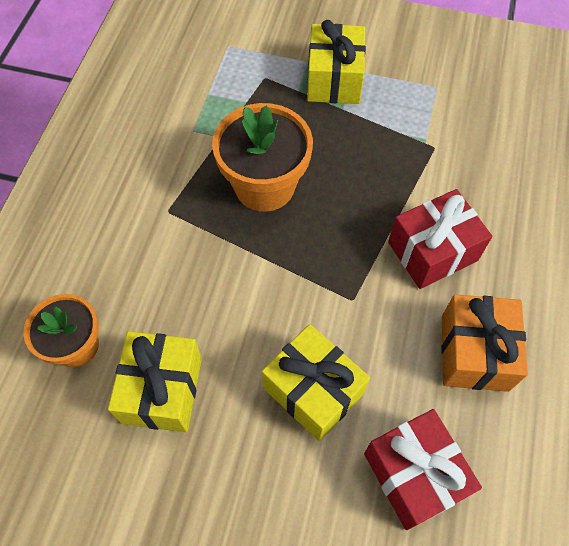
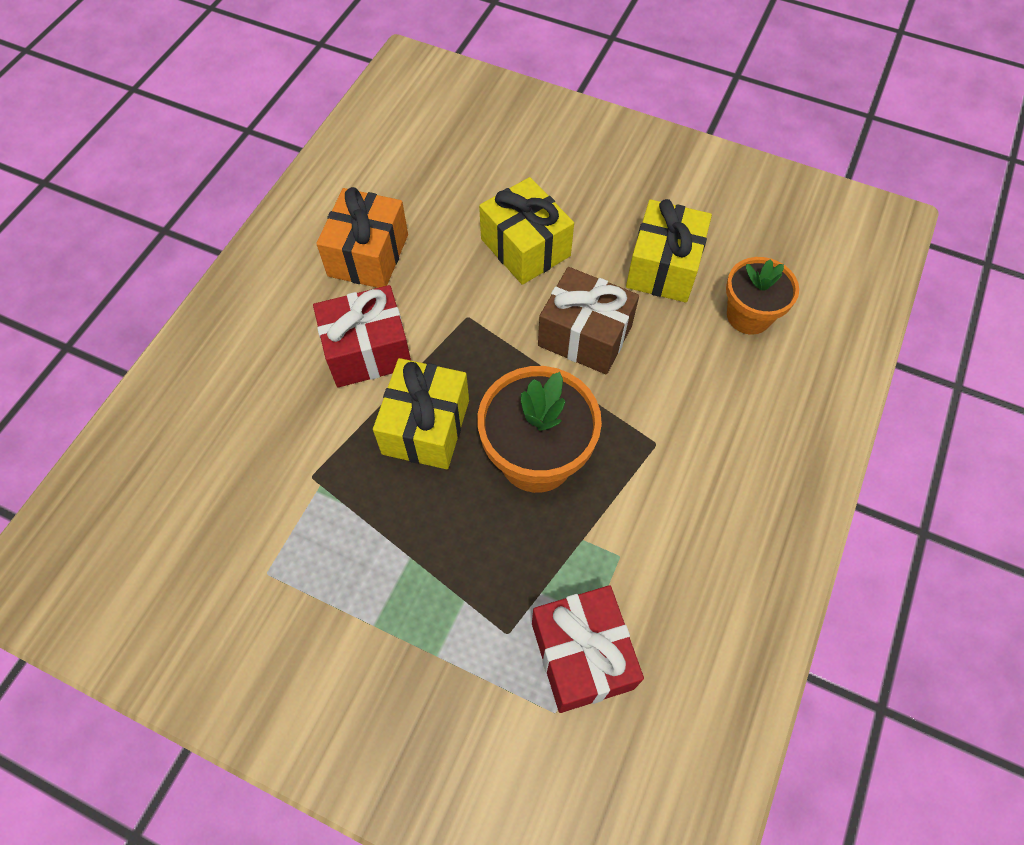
camera: 170 degrees left, 0 degrees up
(237, 298) = (585, 336): none -> brown gift
(334, 80) = (407, 611): yellow gift -> yellow gift (426, 427)
(414, 474) = (457, 181): red gift -> red gift (582, 655)

